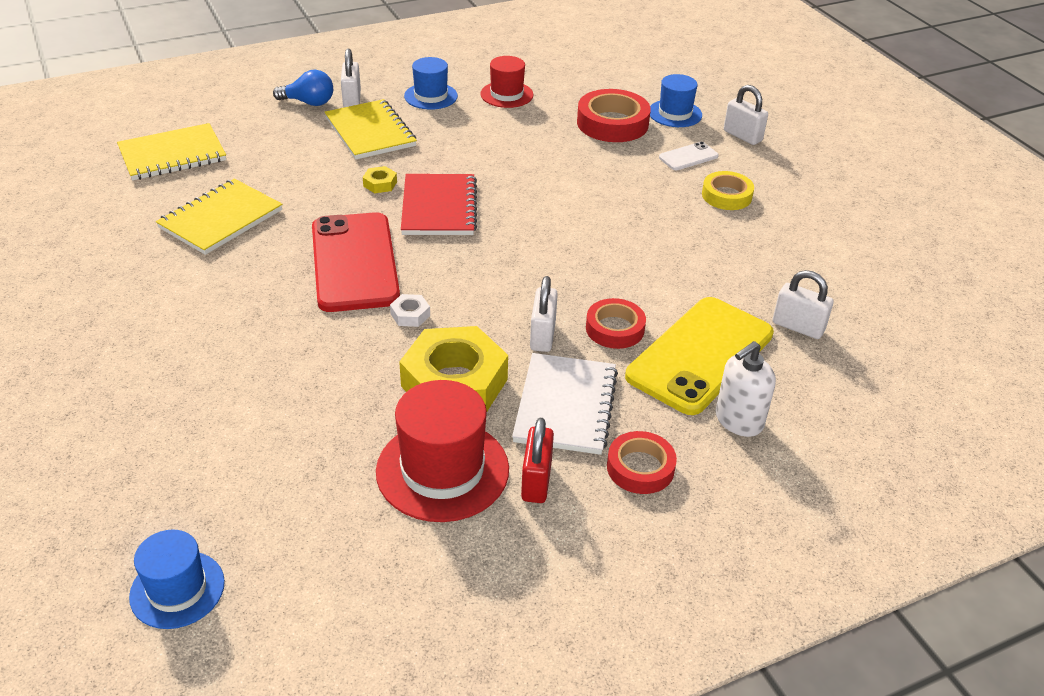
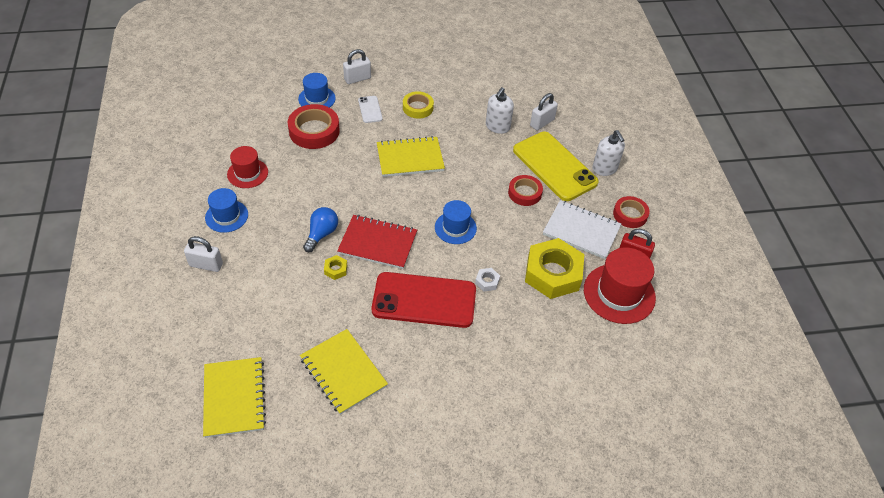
camera: 75 degrees left, 10 degrees up
(177, 589) = (686, 425): blue hat -> blue hat (455, 228)
(309, 102) = (196, 293): blue light bulb -> blue light bulb (321, 234)
(370, 132) = (262, 262): yellow notebook -> yellow notebook (410, 158)
(542, 335) = (522, 225): white padlock -> none
(747, 278) = (497, 127): none -> white soap dispenser

